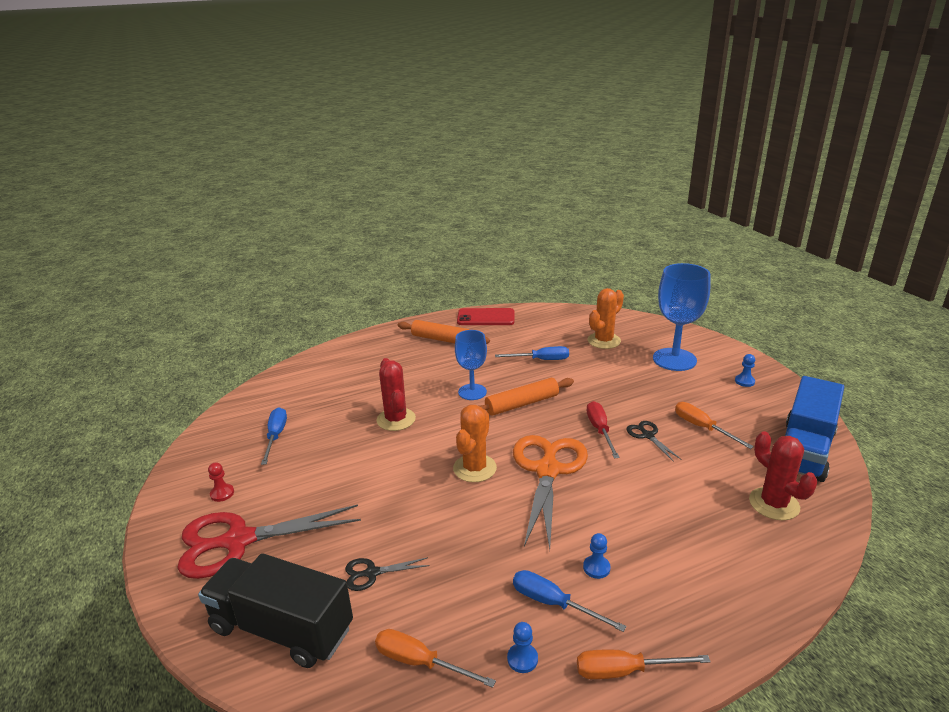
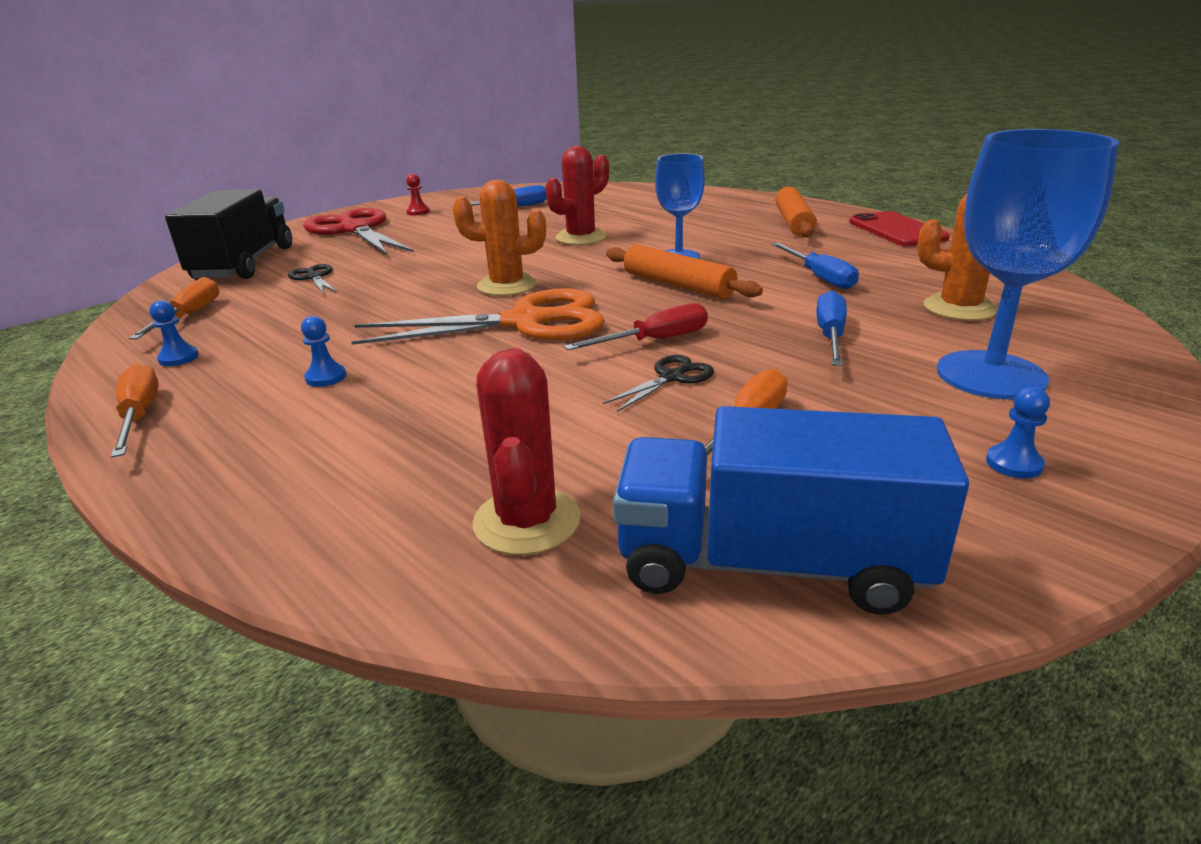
camera: 70 degrees right, 0 degrees up
(553, 603) = (262, 361): blue screwdriver -> blue screwdriver (830, 336)
(774, 504) = (527, 521): red cactus -> red cactus turned 45 degrees counterclockwise

